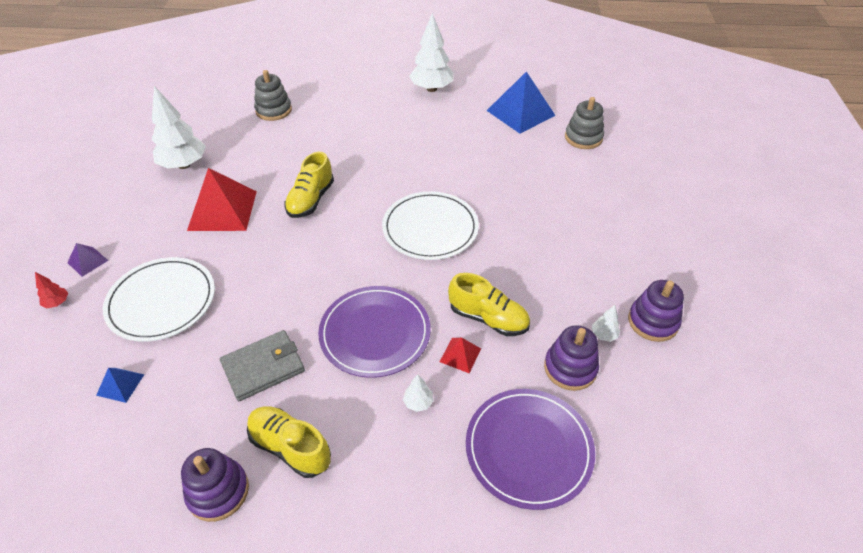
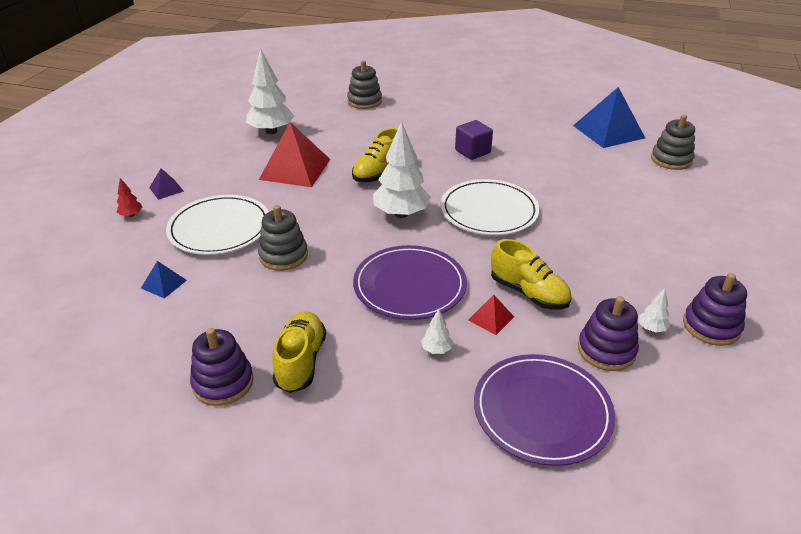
camera: 15 degrees right, 10 degrees down
(239, 323) = (283, 256): none -> grey stacking toy
(263, 367) = (295, 294): grey wallet -> none
(290, 447) = (301, 361): yellow shoe -> yellow shoe turned 45 degrees clockwise
(398, 158) = (472, 151): none -> purple cube
(431, 89) = (521, 102): white tree -> white tree (401, 214)

